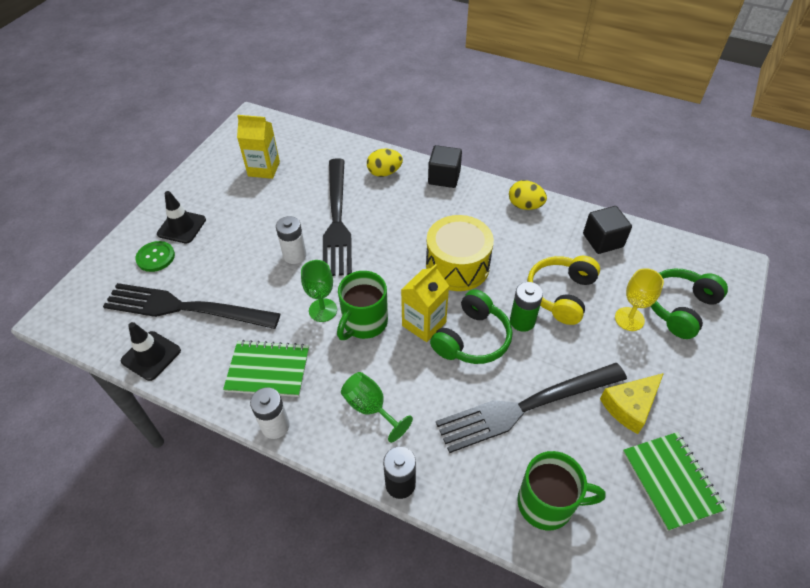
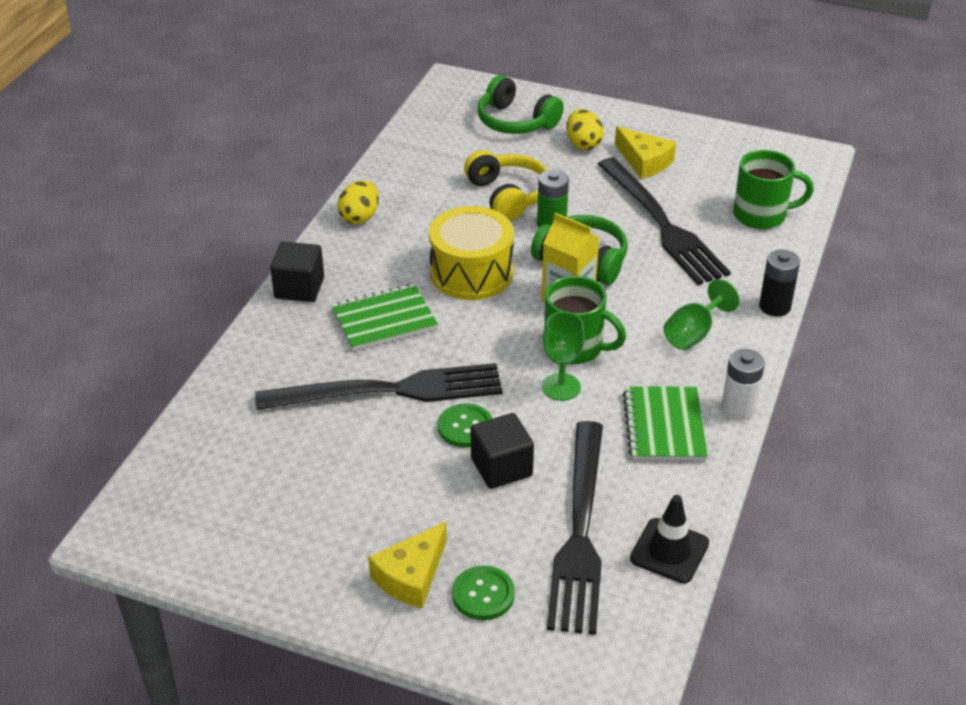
camera: 95 degrees left, 10 degrees down
(181, 227) = (411, 576): black traffic cone -> yellow cheese
(264, 169) = (266, 493): yellow carton -> none
(295, 255) = (465, 427): white battery -> green button
(384, 173) = (285, 348): yellow egg -> yellow egg (583, 144)
(547, 503) = (761, 215): green mug -> green mug turned 90 degrees clockwise
(561, 294) = (507, 195): yellow headphones -> yellow headphones turned 135 degrees counterclockwise
(603, 240) = (420, 162): black cube -> black cube (501, 467)
(629, 319) = (536, 153): yellow goblet -> none
(671, 481) = (716, 147): green notebook -> green notebook (384, 320)

